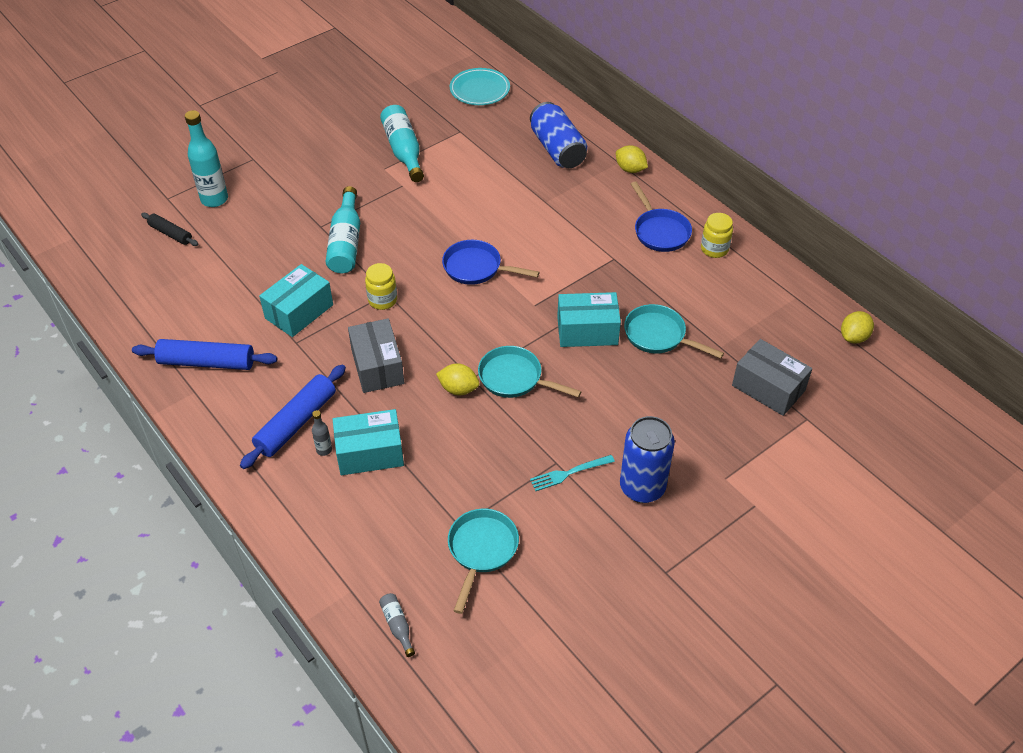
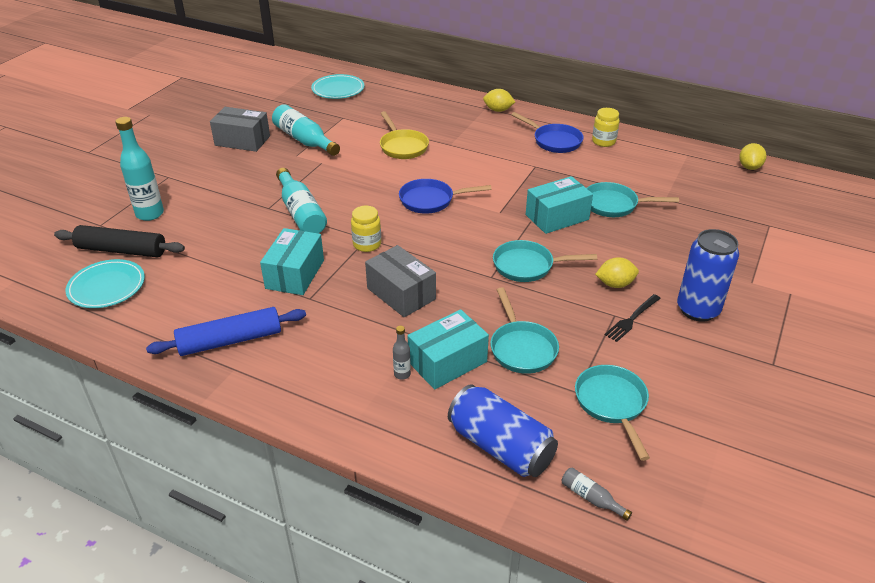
camera: 25 degrees left, 10 degrees down
(139, 270) = (107, 287): none -> turquoise plate
(170, 234) = (121, 250): black rolling pin -> black rolling pin, size x1.70
(296, 423) = (358, 361): blue rolling pin -> none
(444, 464) = (521, 348): none -> turquoise pan
(458, 389) = (487, 288): yellow lemon -> yellow lemon (615, 284)
(495, 189) = (402, 146): none -> yellow pan
(557, 149) = (431, 111): blue can -> blue can (500, 446)
(569, 473) = (632, 319): turquoise fork -> black fork
(768, 388) = (724, 214): grey box -> grey box (242, 141)

